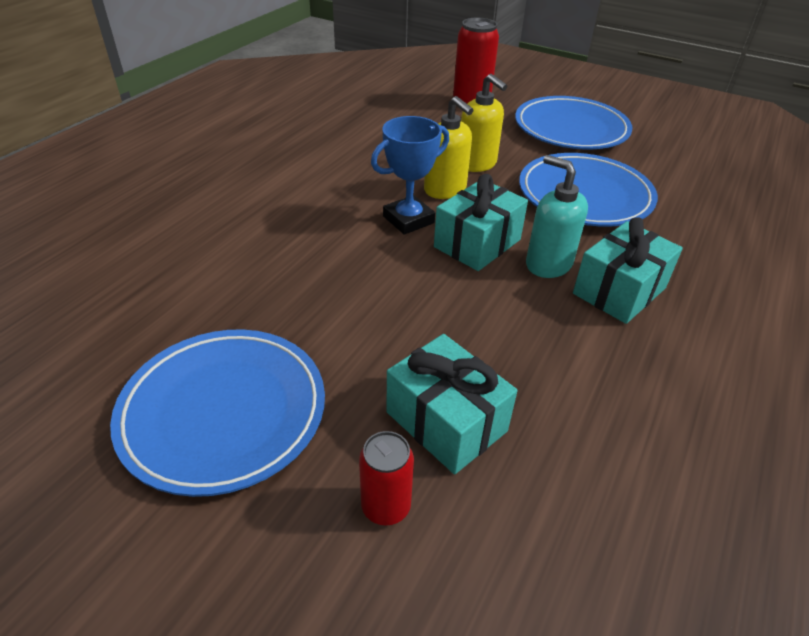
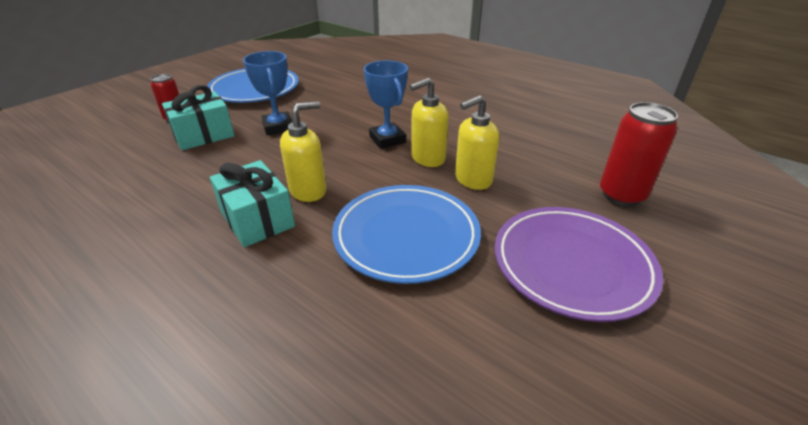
camera: 100 degrees right, 5 degrees down
(395, 329) = (278, 127): none -> blue trophy
(477, 243) = (348, 163): turquoise gift -> none
(548, 264) = (308, 190): turquoise soap dispenser -> yellow soap dispenser
(571, 129) = (572, 265): blue plate -> purple plate

